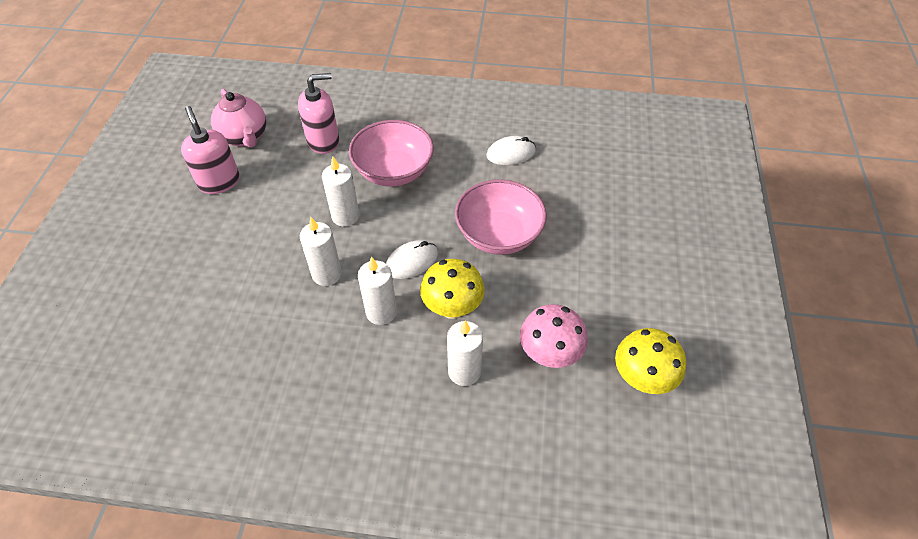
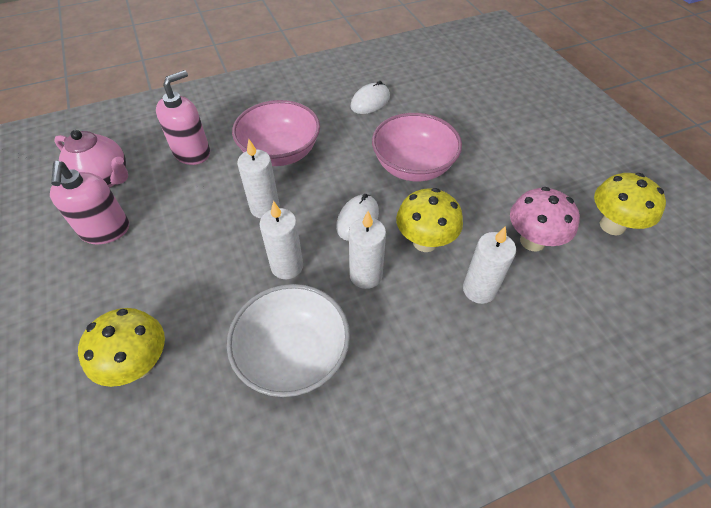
camera: 30 degrees left, 0 degrees up
(177, 297) = (139, 364): none -> yellow mushroom
(219, 182) = (105, 230): pink soap dispenser -> pink soap dispenser turned 135 degrees counterclockwise
(281, 346) = (293, 355): none -> white bowl

